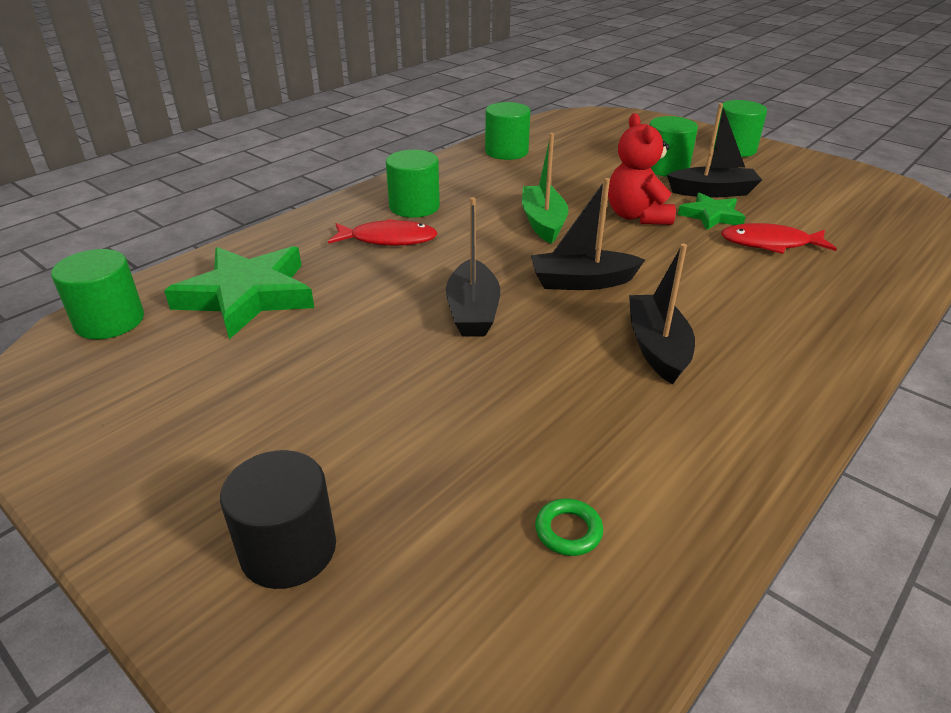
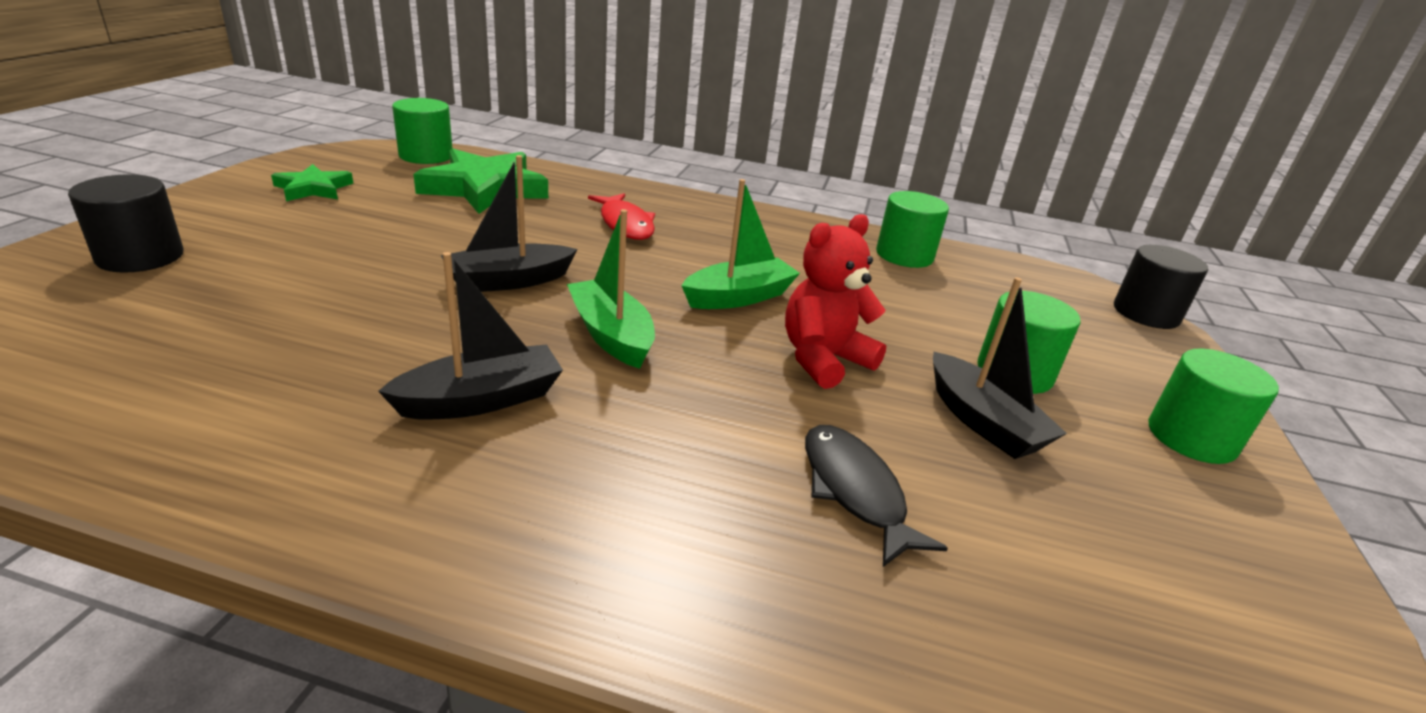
camera: 60 degrees right, 5 degrees down
(414, 207) = (706, 226): green cylinder -> none
(568, 531) = (134, 371): green ring -> none
(581, 282) = (611, 335): black boat -> green boat
(612, 114) = (1146, 313): none -> black cylinder
(711, 216) = (894, 424): green star -> green star (313, 188)
(770, 244) = (854, 491): red fish -> black fish

